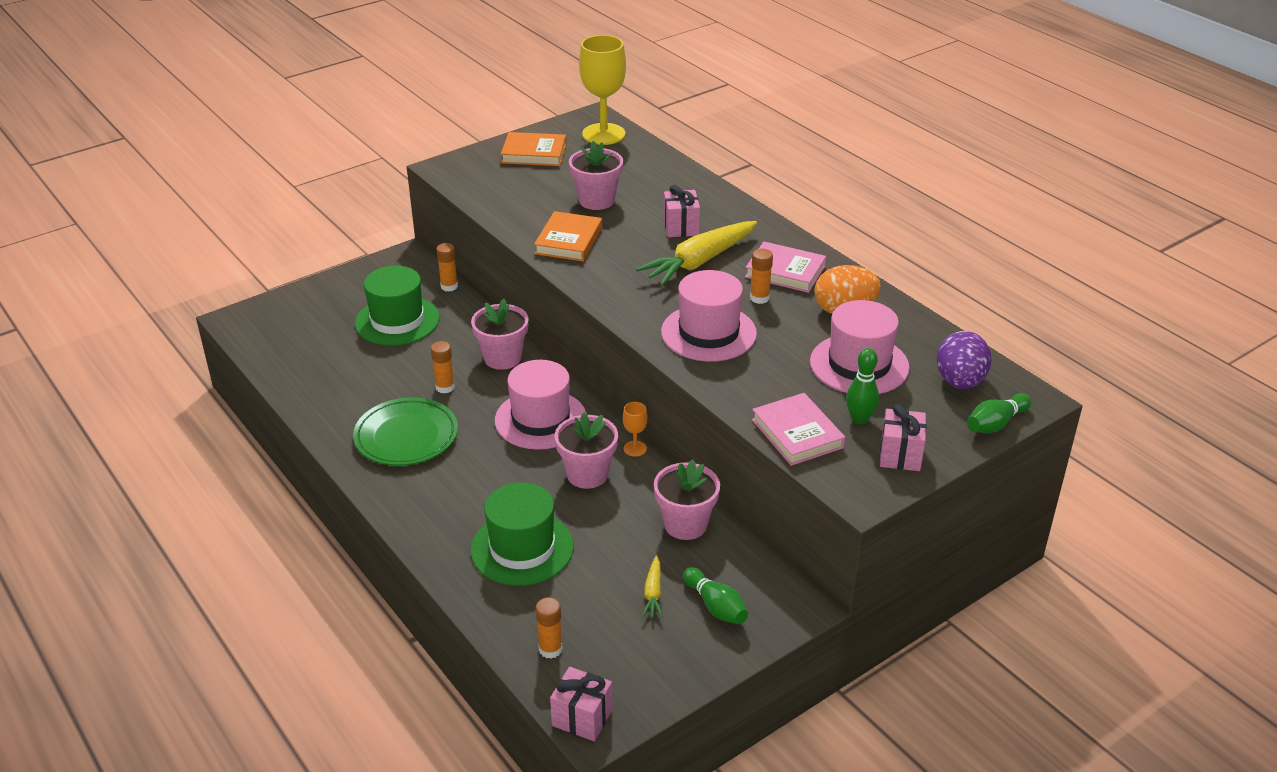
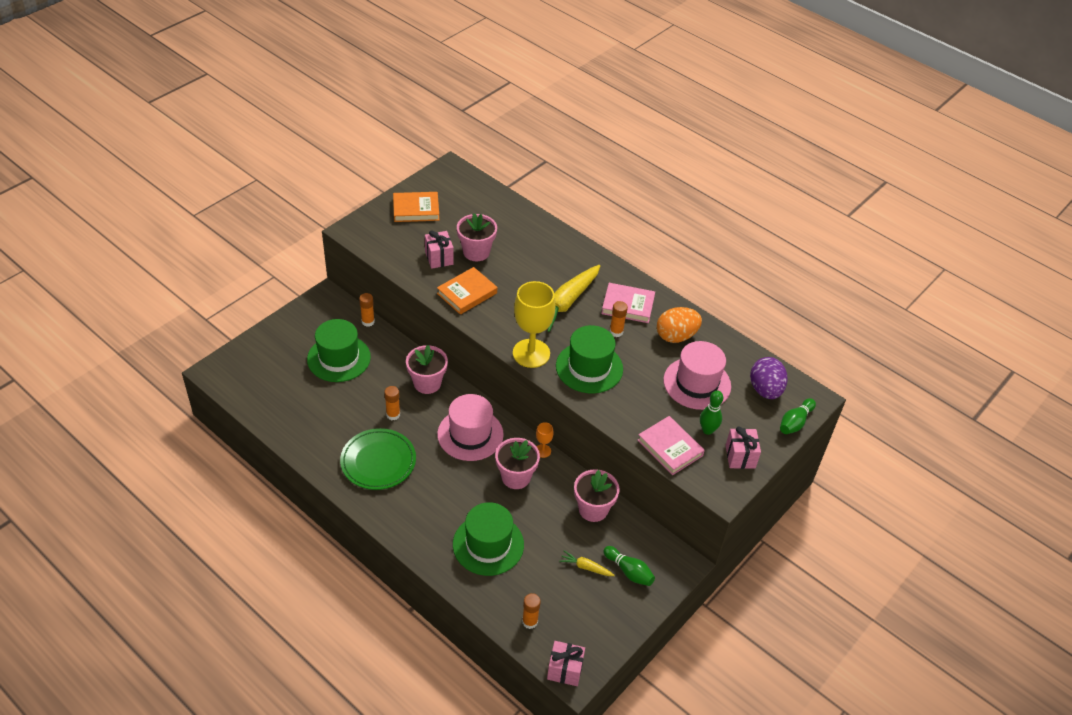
camera: 15 degrees left, 10 degrees up
(568, 241) = (467, 293): orange book -> orange book turned 45 degrees clockwise
(603, 134) = (463, 185): yellow goblet -> yellow goblet (531, 353)
(653, 593) = (585, 567): yellow carrot -> yellow carrot turned 120 degrees clockwise
(681, 227) = (544, 271): pink gift -> pink gift (439, 258)
(708, 333) = (589, 367): pink hat -> green hat

